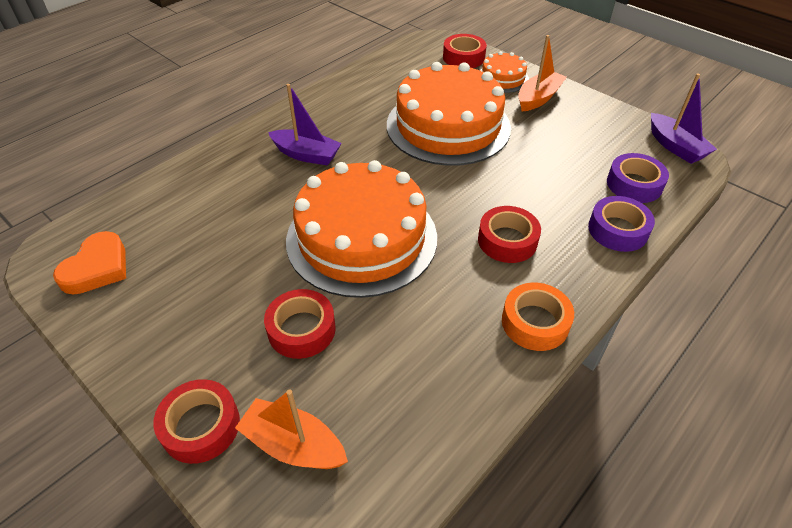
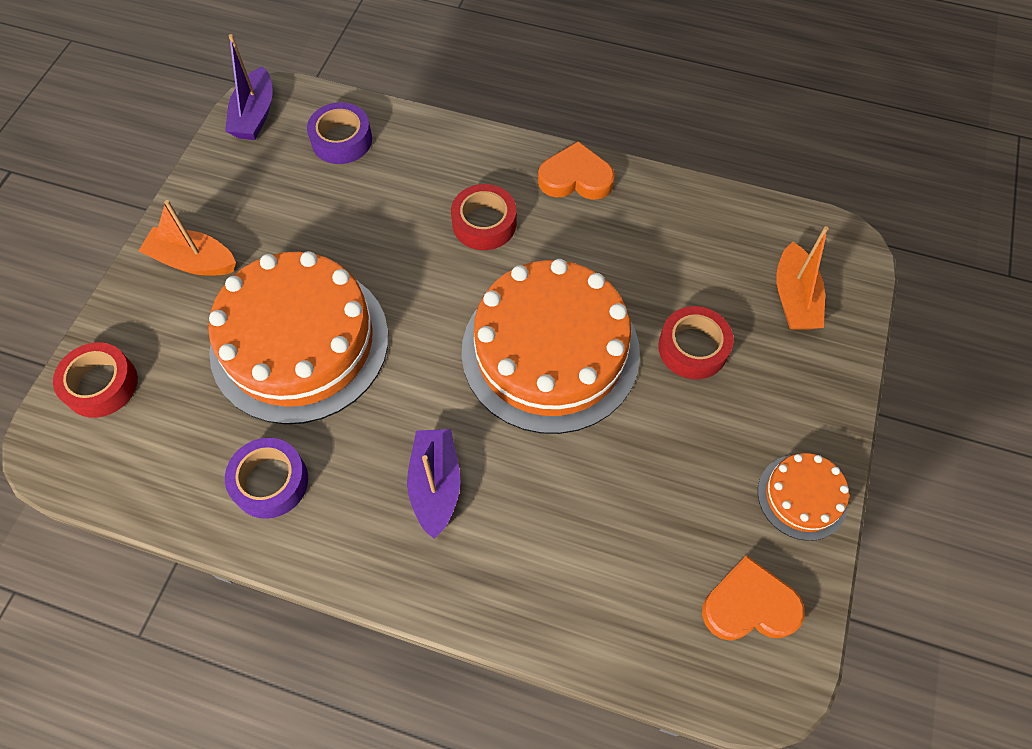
camera: 115 degrees left, 15 degrees up
(201, 426) = (828, 373): red tape -> none
(502, 78) = (151, 316): orange cake -> orange cake (802, 496)
(535, 322) = (575, 178): orange tape -> orange heart
(618, 230) = (422, 142): purple tape -> purple tape (270, 482)
(675, 147) = (255, 115): purple boat -> purple boat turned 150 degrees clockwise

